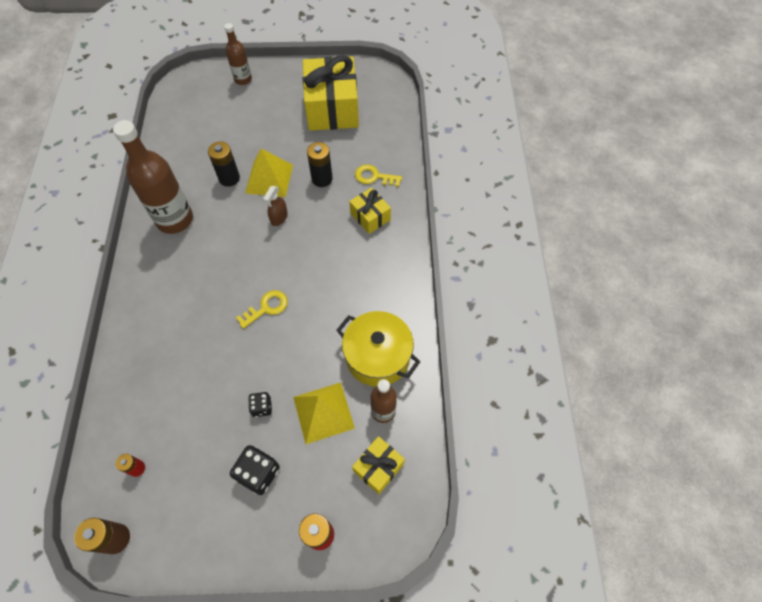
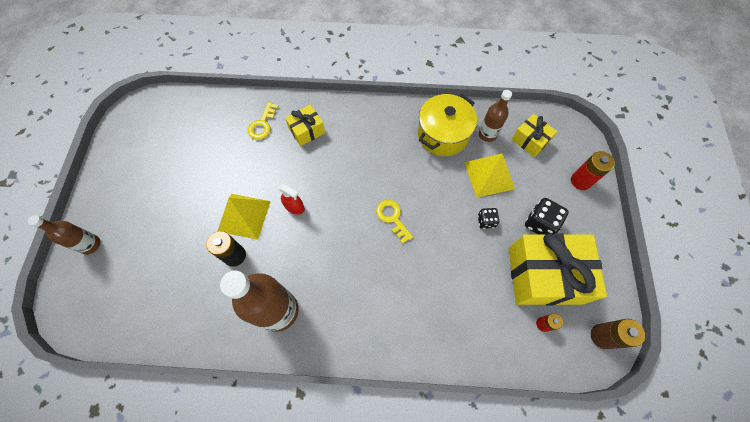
camera: 85 degrees left, 5 degrees up
(279, 217) = (294, 207): brown spray bottle -> red spray bottle
(322, 179) = (255, 168): black battery -> none
(332, 108) = (165, 155): yellow gift -> yellow gift (544, 275)

